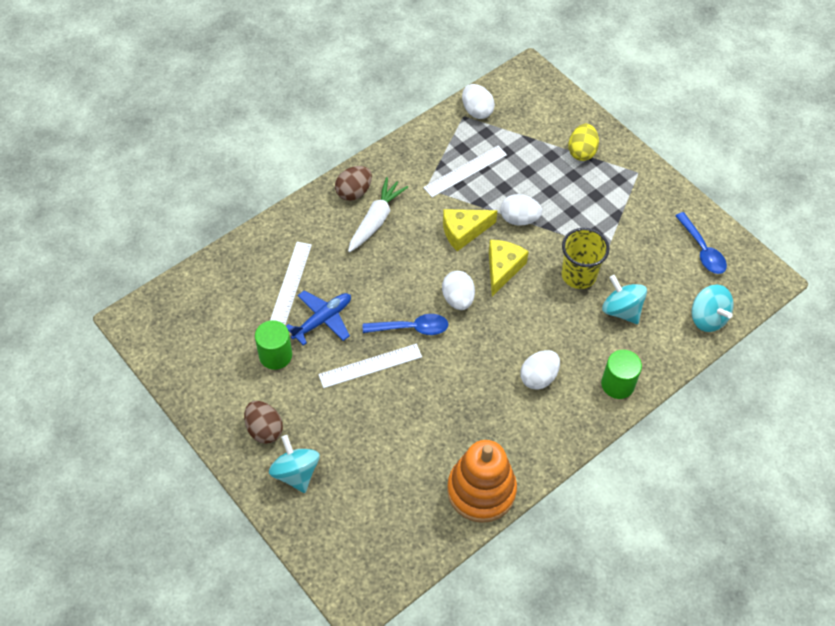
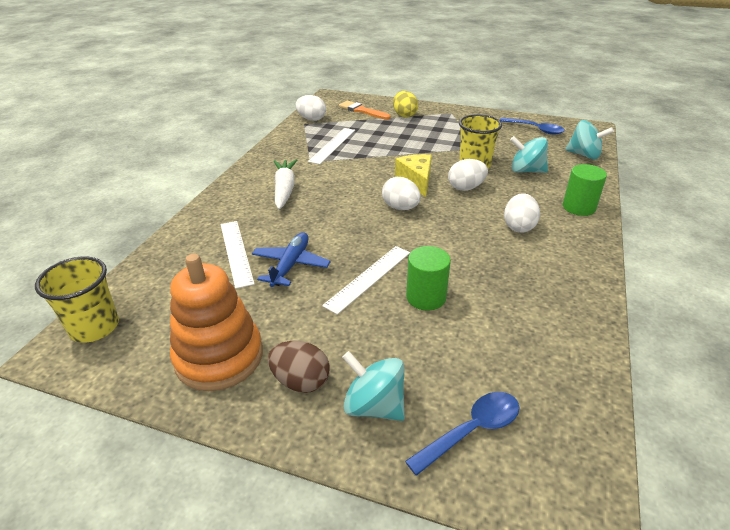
camera: 30 degrees left, 20 degrees down
(161, 310) = (94, 327): none -> yellow cup
(275, 355) = (262, 310): green cylinder -> green cylinder (426, 297)
(354, 192) = (250, 181): brown egg -> none
(412, 328) = (381, 238): blue spoon -> blue spoon (472, 430)
(463, 232) = (364, 172): yellow cheese -> none
(481, 490) = (573, 323): orange stacking toy -> orange stacking toy (219, 357)
(519, 219) = (398, 154): white egg -> white egg (466, 188)
(542, 120) = (362, 111): none -> orange brush

